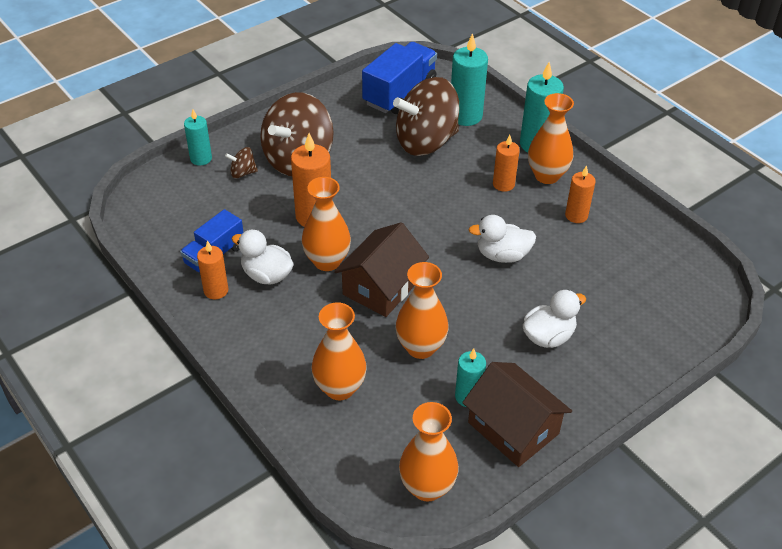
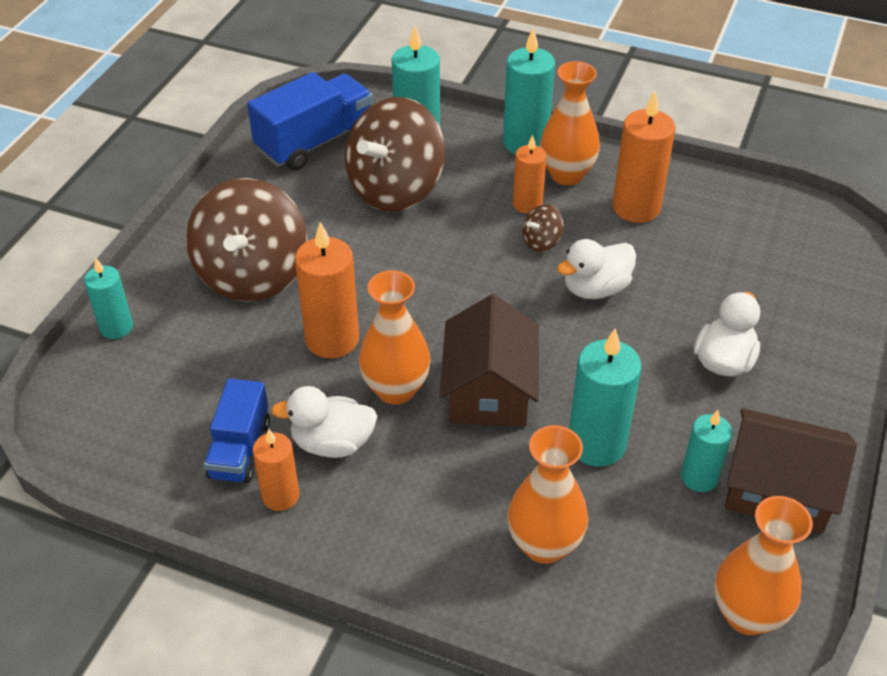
camera: 30 degrees left, 0 degrees up
(243, 173) = (191, 322): brown spinning top -> brown spinning top (541, 242)
(400, 93) = (315, 142): blue truck -> blue truck turned 45 degrees clockwise
(420, 347) = (596, 444): orange vase -> turquoise candle
(576, 215) = (636, 207): orange candle -> orange candle, size x1.61

